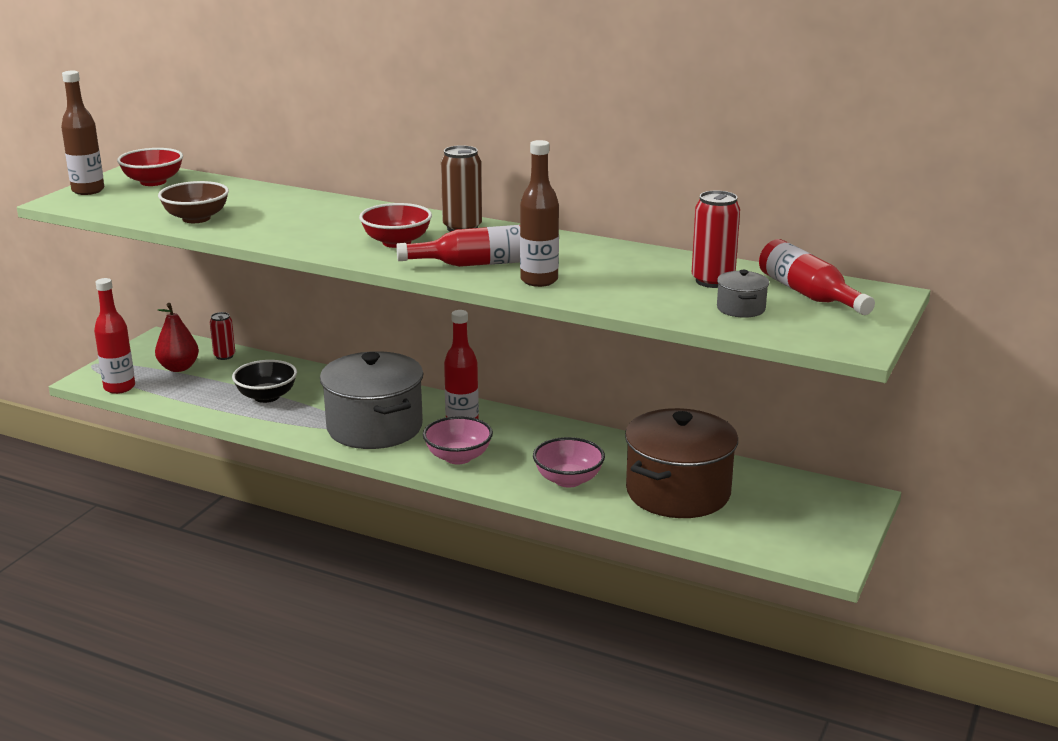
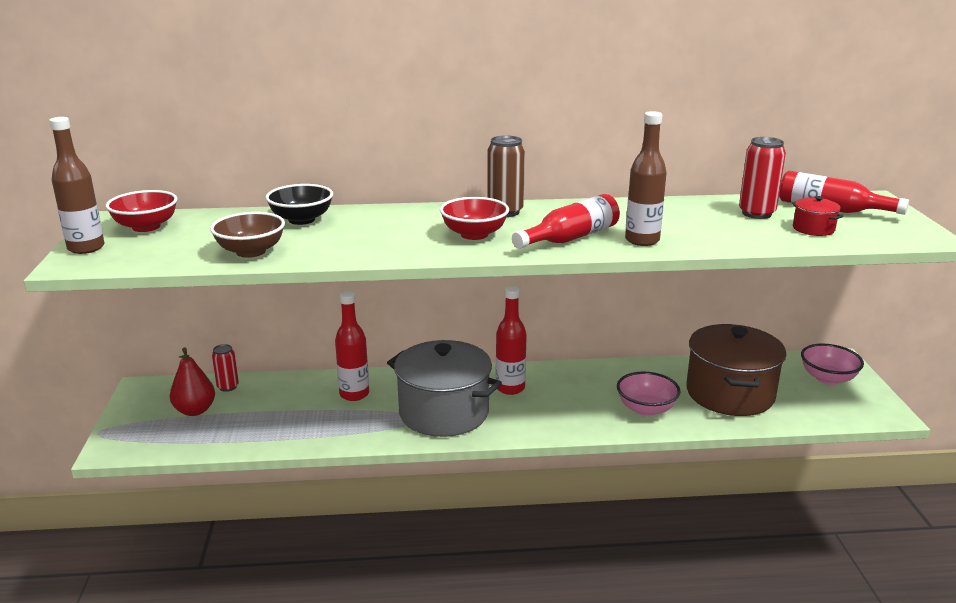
camera: 30 degrees left, 0 degrees up
(119, 387) = (155, 447): red bottle -> red bottle (354, 394)
(266, 396) = (314, 413): black bowl -> black bowl (301, 220)
(458, 457) = (543, 417): pink bowl -> pink bowl (828, 378)
(741, 308) = (813, 229): grey pot -> red pot

